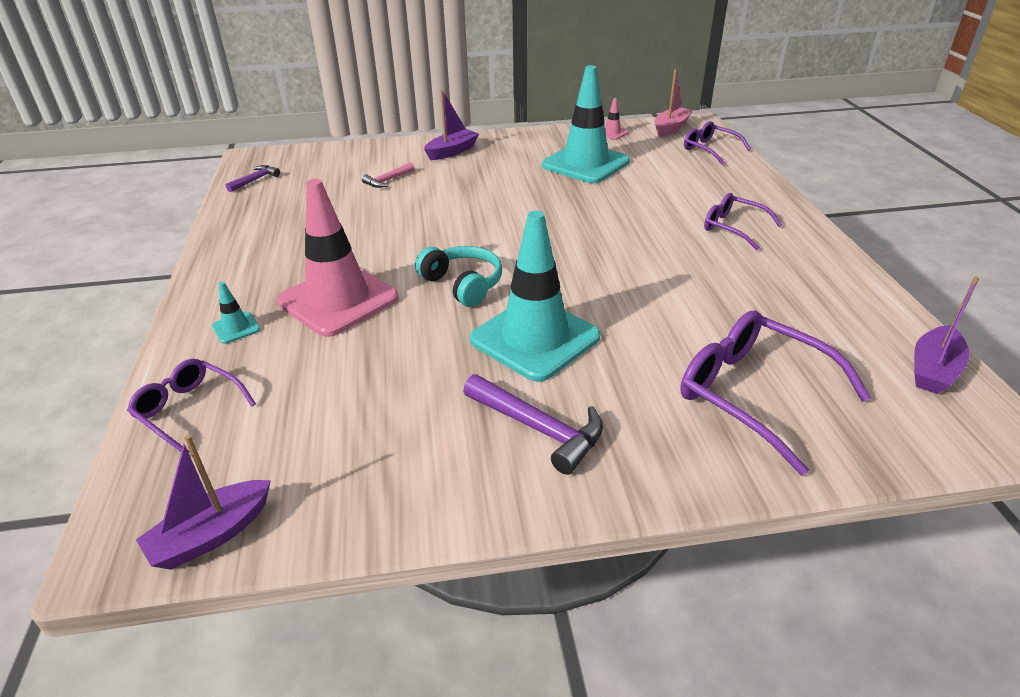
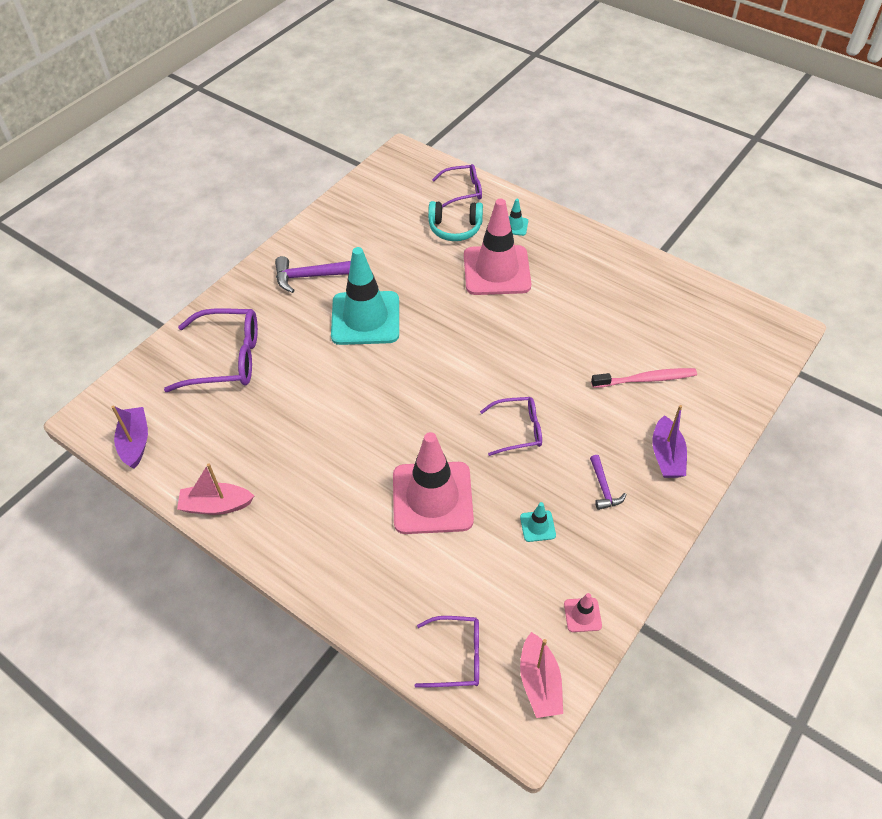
camera: 135 degrees right, 15 degrees up
(212, 535) = (380, 173): purple boat -> none
(255, 180) = (727, 311): purple hammer -> purple hammer (603, 488)
(388, 180) = (645, 379): pink hammer -> pink toothbrush
(463, 284) = (449, 325): turquoise headphones -> turquoise headphones (455, 228)
(585, 164) = (537, 526): turquoise traffic cone -> turquoise traffic cone, size x0.40
(641, 202) = (432, 498): none -> pink traffic cone
(733, 228) = (334, 513): purple glasses -> purple glasses (518, 430)
(849, 277) = (216, 505): none -> pink boat

